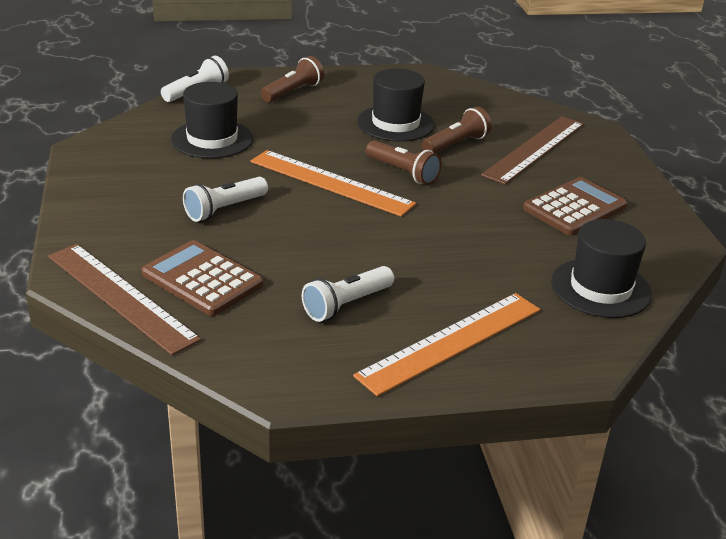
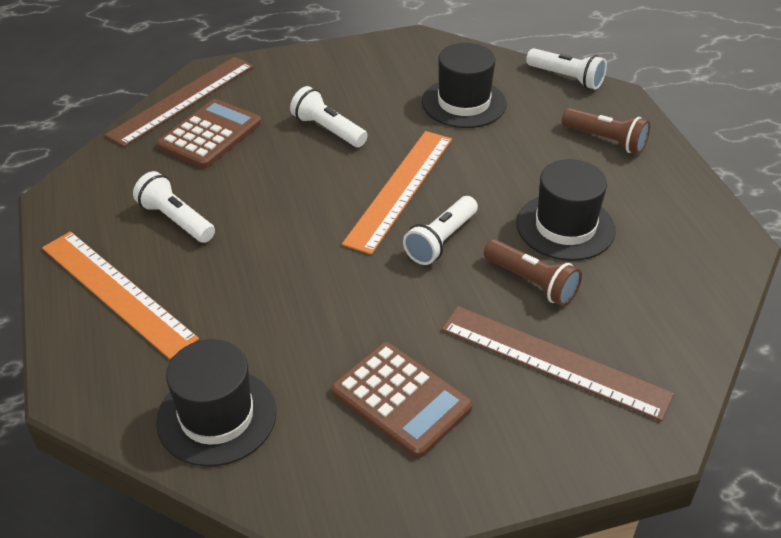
camera: 85 degrees right, 10 degrees up
(403, 172) = (441, 241): brown flashlight -> white flashlight

